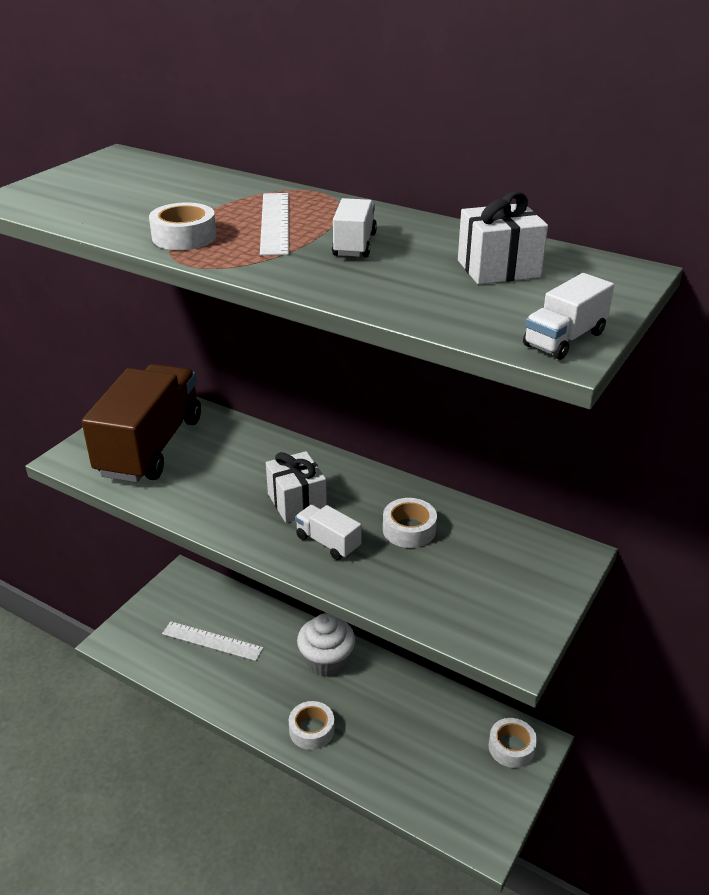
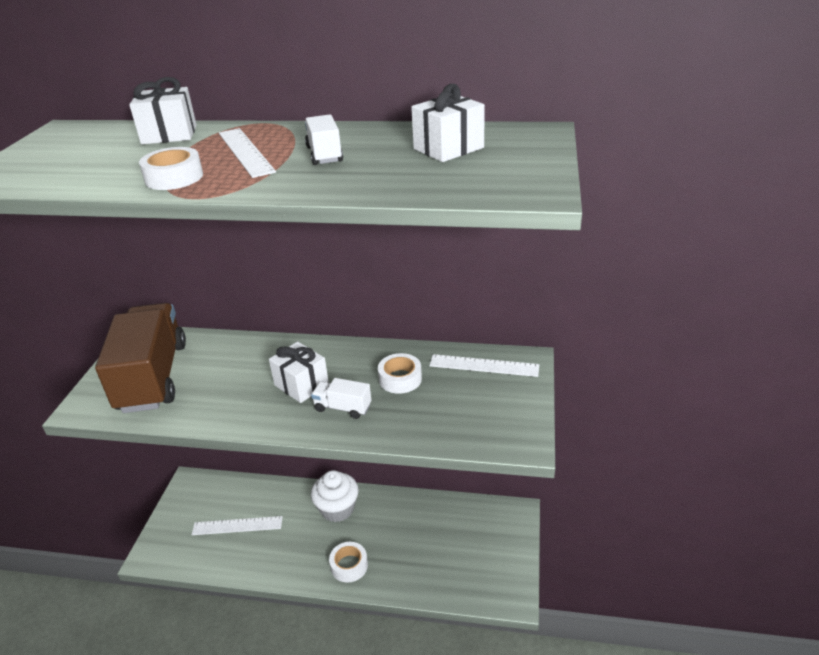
camera: 20 degrees left, 0 degrees up
(213, 185) = (169, 134): none -> white gift
(511, 747) = (501, 523): white tape -> none
(516, 544) = (484, 366): none -> white ruler
(564, 339) = (535, 185): white truck -> none

